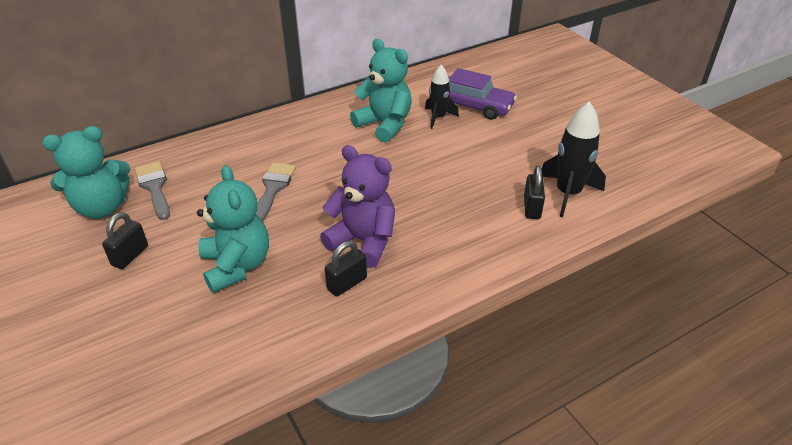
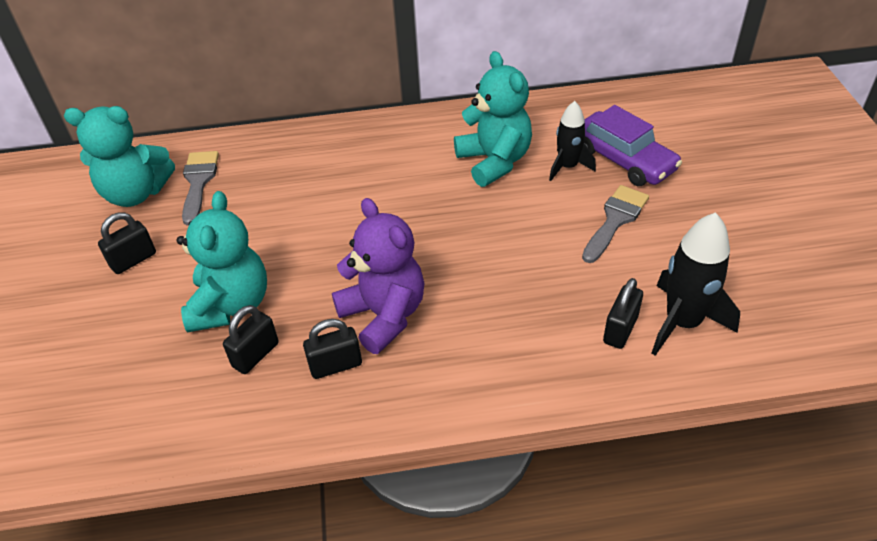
camera: 25 degrees right, 5 degrees up
(273, 189) = (319, 217): grey brush -> grey brush (615, 220)
(279, 294) = (255, 355): none -> black padlock

